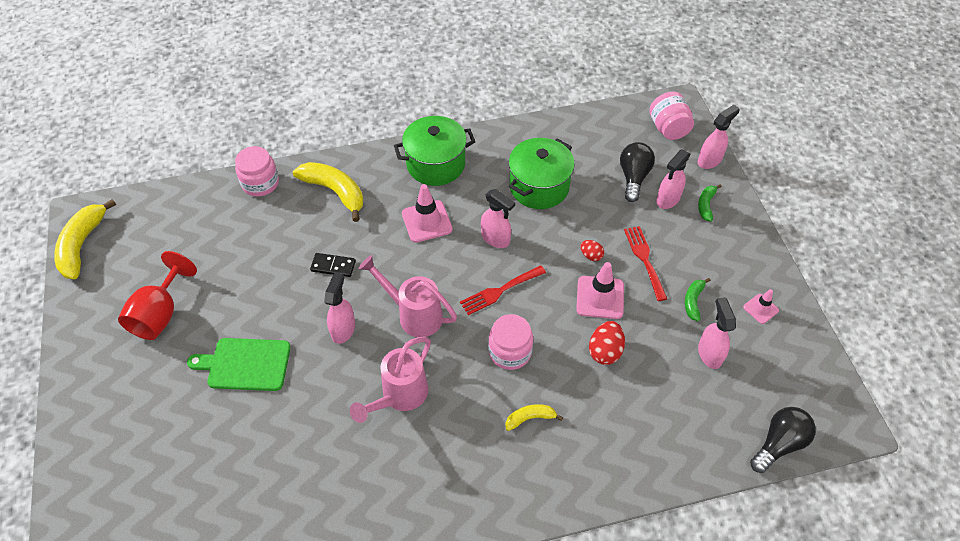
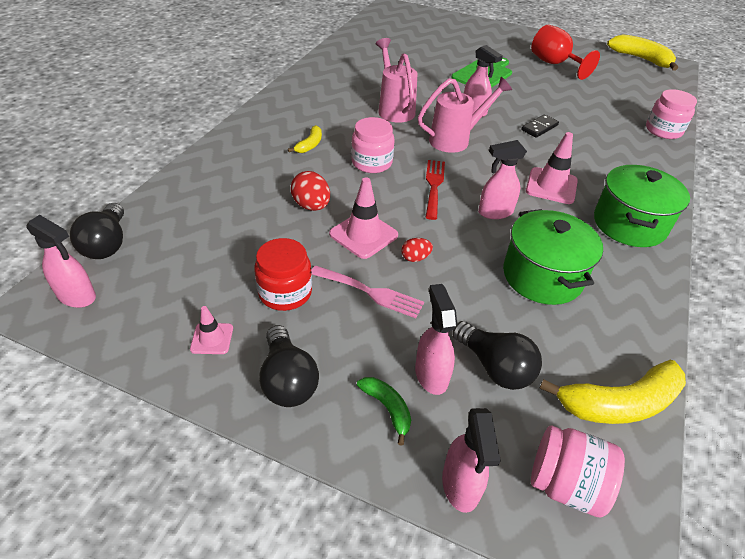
camera: 125 degrees right, 10 degrees down
(335, 192) = (628, 157): yellow banana -> yellow banana (619, 403)
(644, 259) = (370, 292): red fork -> pink fork
(693, 301) = (285, 292): green banana -> red jar
(709, 353) = (226, 263): pink spray bottle -> pink spray bottle (77, 296)
(740, 254) = (287, 380): none -> black light bulb

